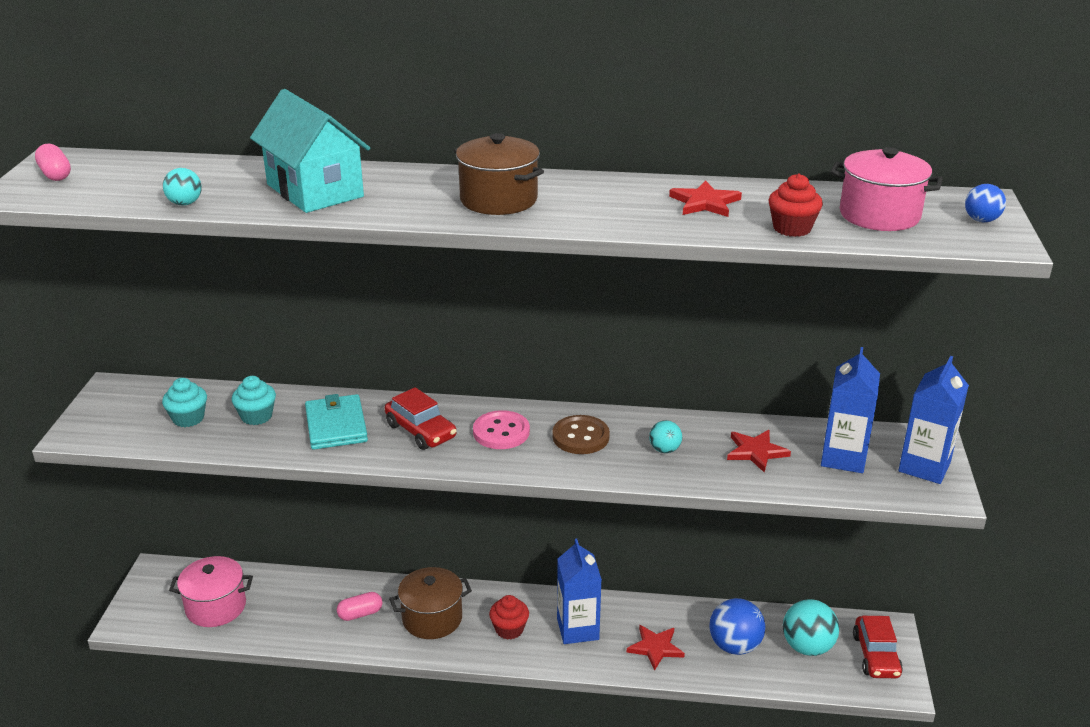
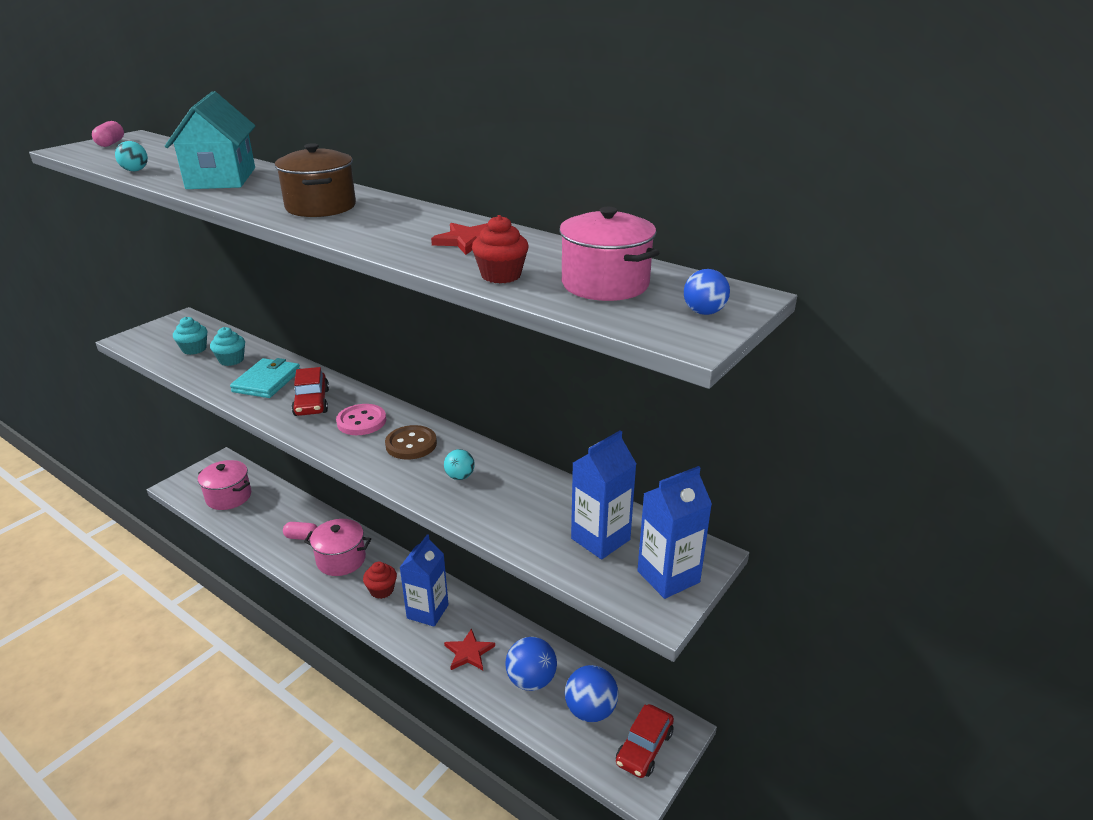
camera: 30 degrees right, 0 degrees up
(432, 618) = (341, 560): brown pot -> pink pot
(756, 452) = (530, 505): red star -> none
(807, 647) = (590, 710): turquoise ball -> blue ball

